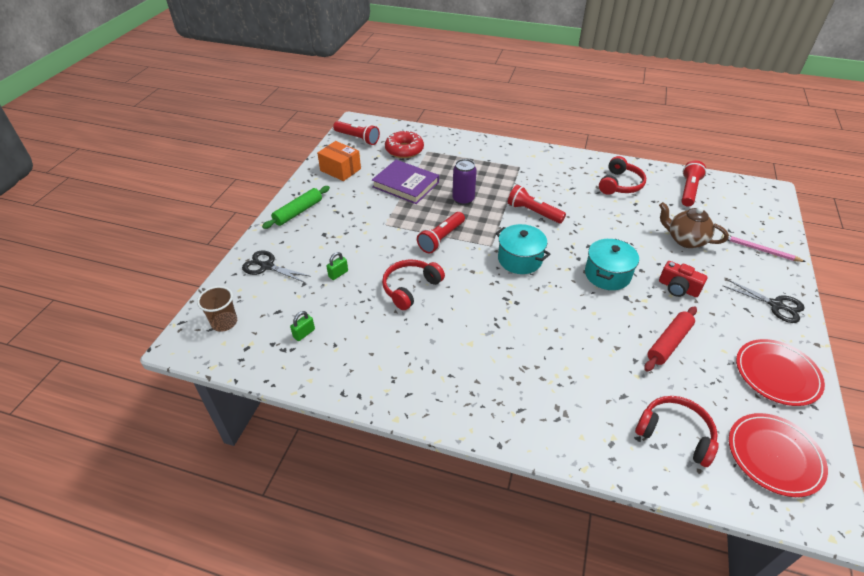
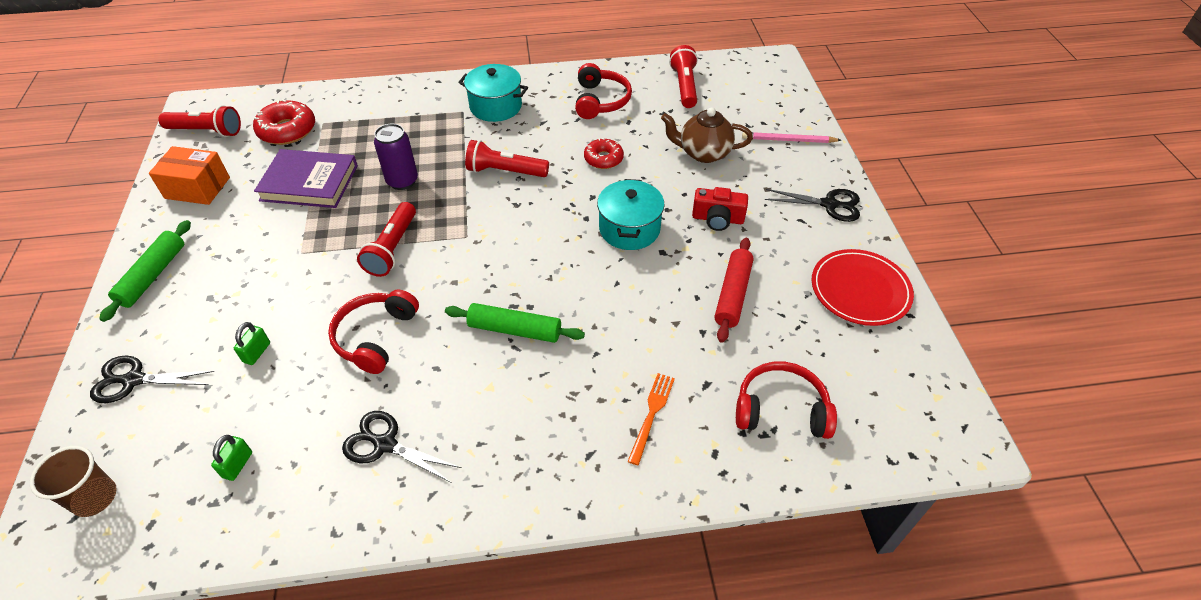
camera: 25 degrees left, 5 degrees up
(392, 354) = (385, 444): none -> black scissors
(501, 313) = (515, 329): none -> green rolling pin
(520, 259) = (511, 244): turquoise pot -> turquoise pot (495, 106)
(575, 400) = (652, 413): none -> orange fork
(606, 223) = (603, 159): none -> red donut
(774, 456) = (892, 392): red plate -> none

